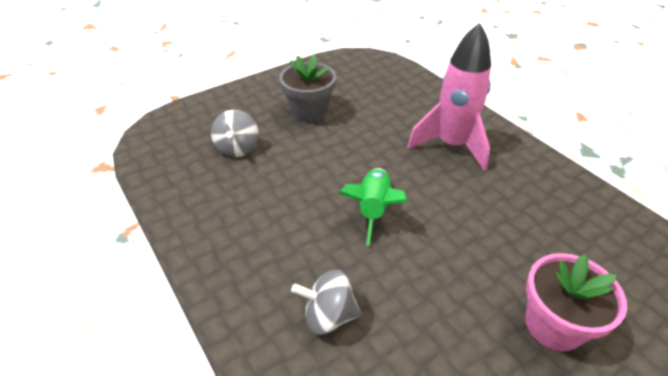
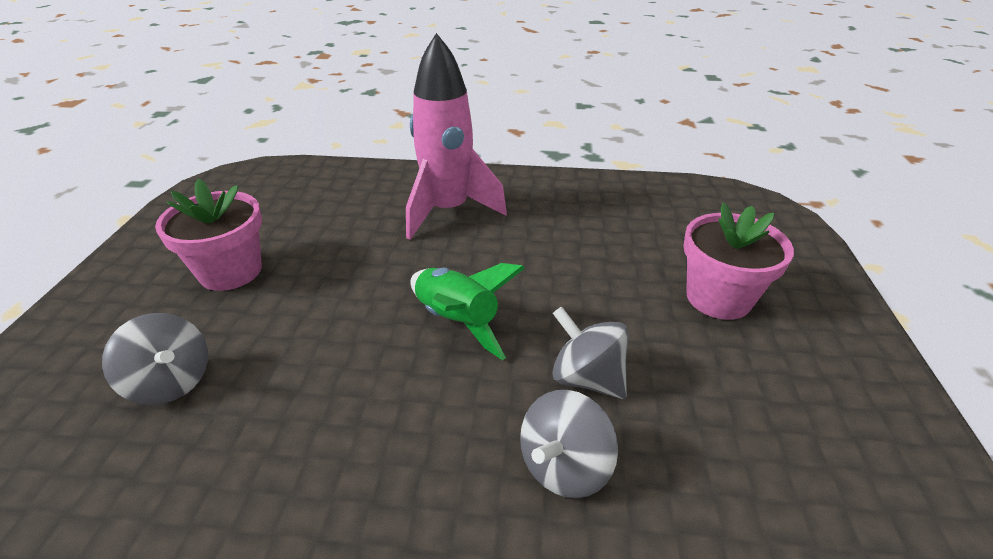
camera: 50 degrees left, 5 degrees down
(309, 111) = (230, 271): grey flower pot -> pink flower pot
(397, 291) = (587, 378): none -> grey spinning top

